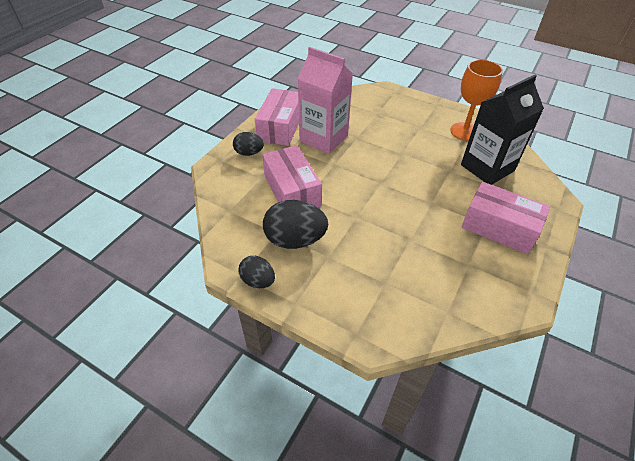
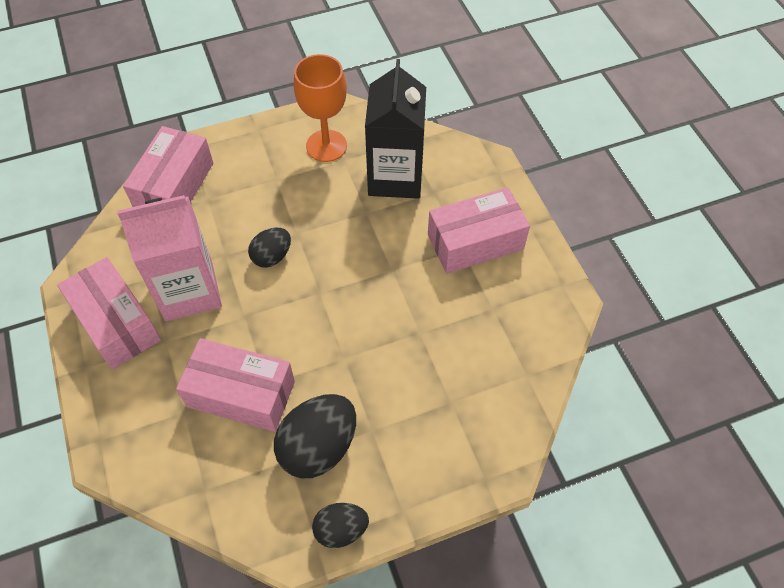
camera: 50 degrees left, 10 degrees up
(249, 153) = (125, 395): black egg -> black egg (272, 256)
(369, 99) = (174, 186): none -> pink box

